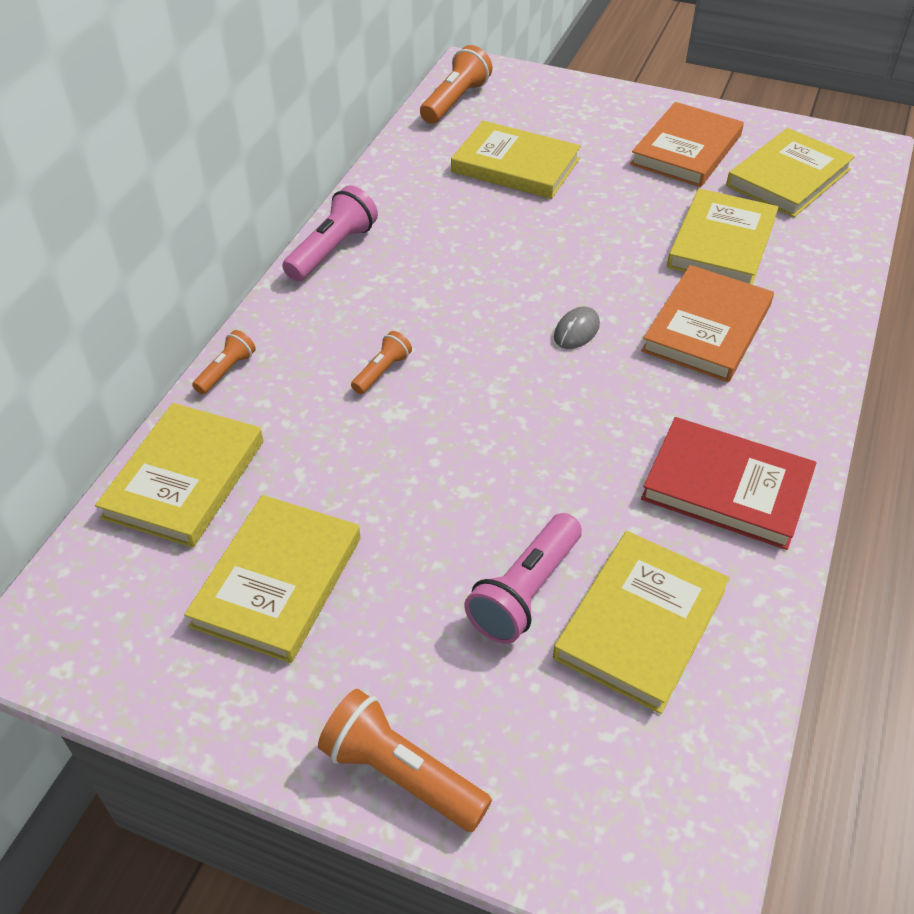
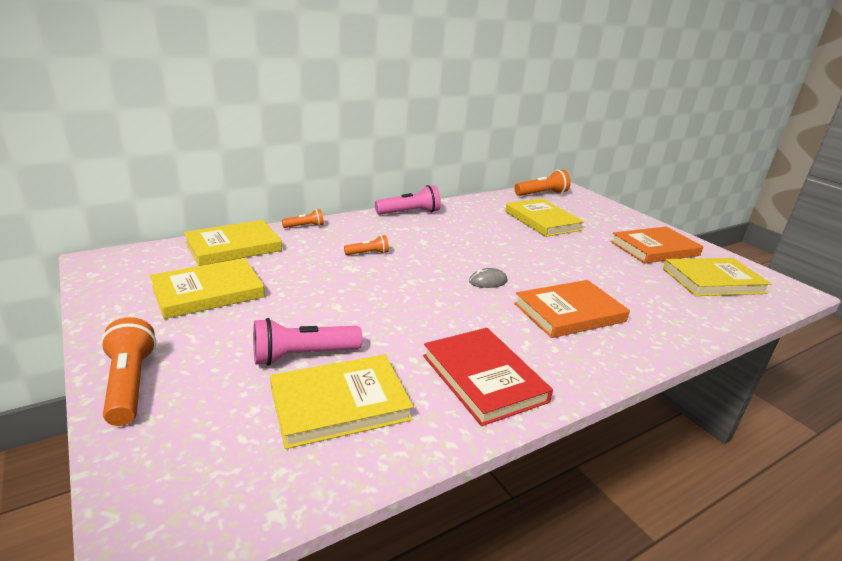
camera: 35 degrees right, 20 degrees down
(722, 243) = (628, 287): yellow book -> none

